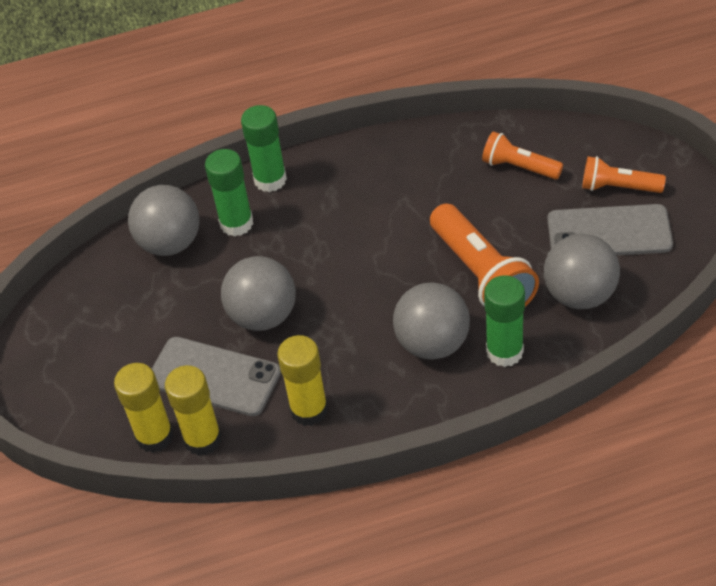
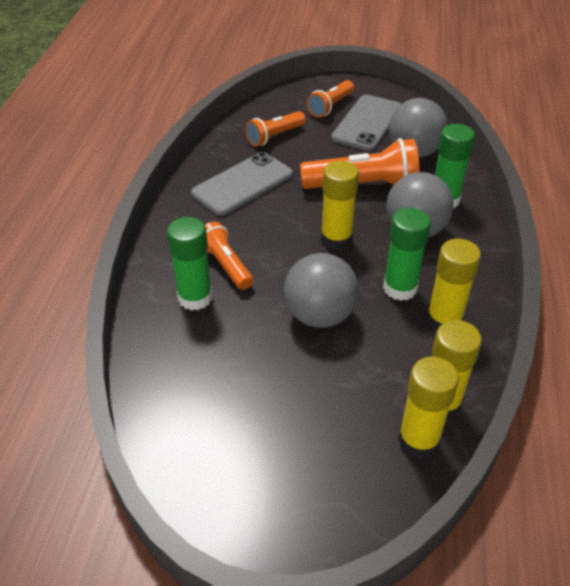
camera: 70 degrees left, 5 degrees down
(170, 243) = (178, 351): grey ball -> none
(214, 377) = (369, 371): grey phone -> grey phone (242, 184)
(270, 180) = (163, 260): green glue stick -> green glue stick (400, 288)
(289, 223) = (225, 265): none -> orange flashlight
(377, 286) = (336, 239): none -> yellow glue stick

